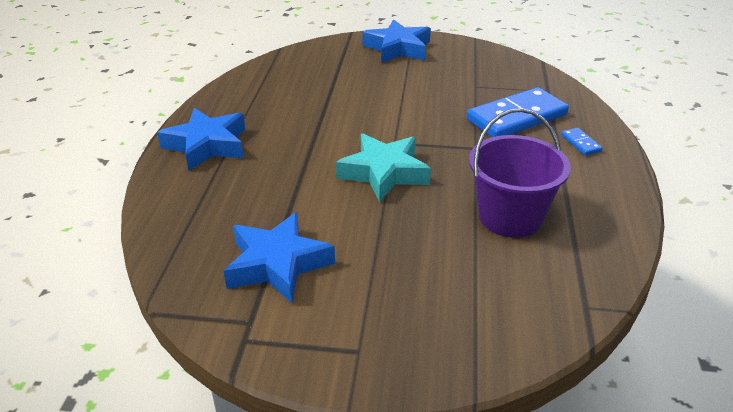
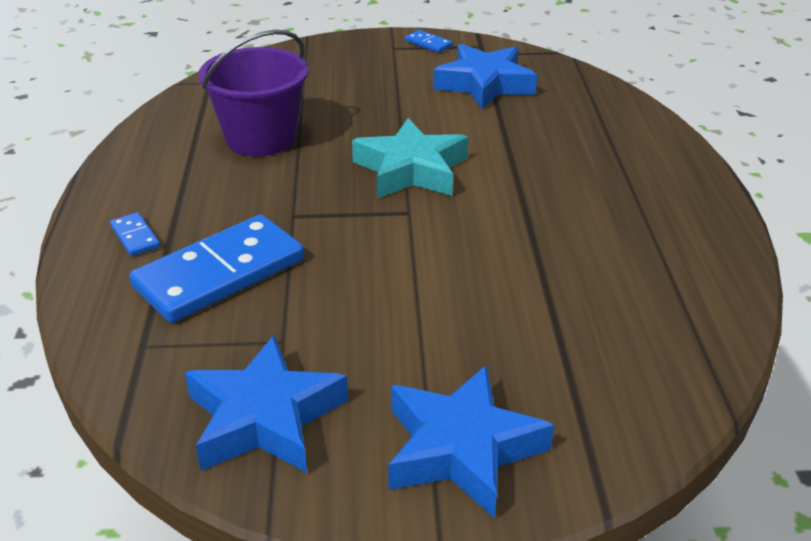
camera: 170 degrees right, 0 degrees up
(207, 145) = (659, 182): blue star -> blue star (265, 417)
(310, 353) = (428, 43): none -> blue domino

